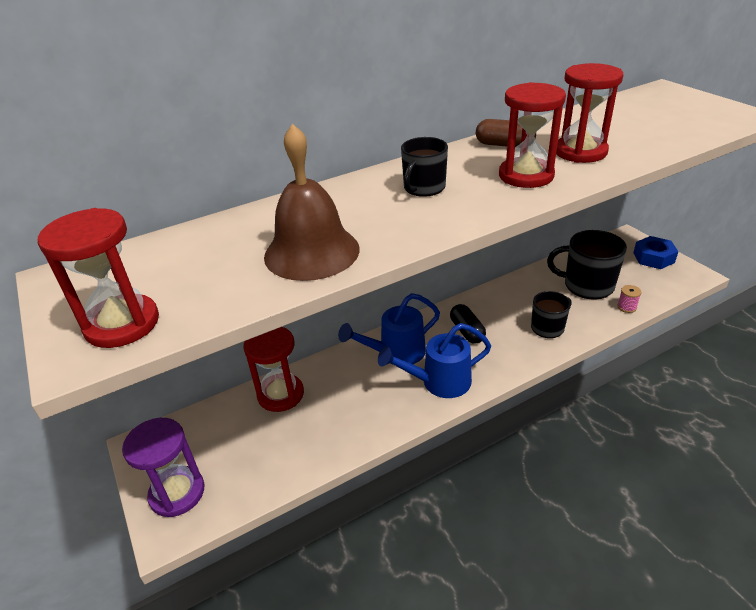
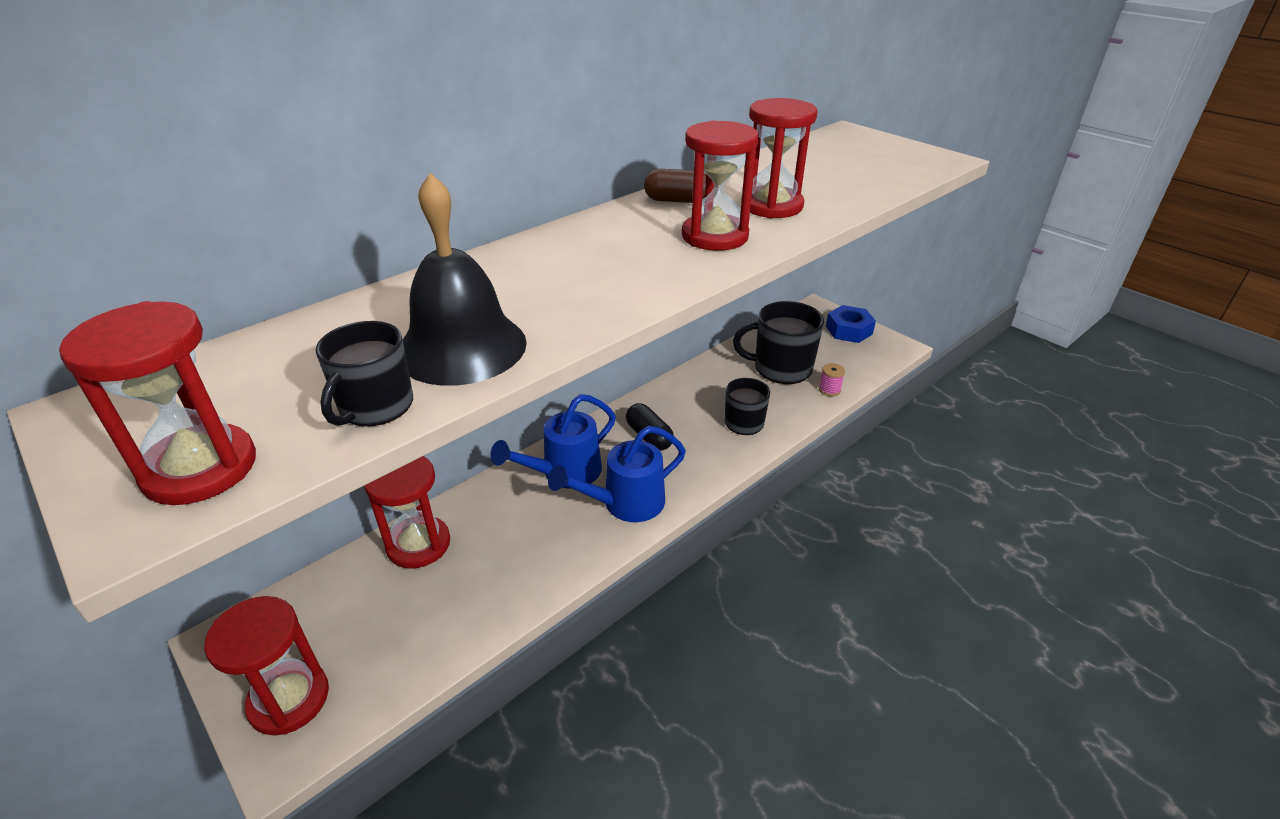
camera: 15 degrees left, 0 degrees up
(177, 493) = (289, 699): purple hourglass -> red hourglass
(312, 252) = (462, 347): brown bell -> black bell
(423, 188) = (592, 257): black mug -> black mug (375, 407)

